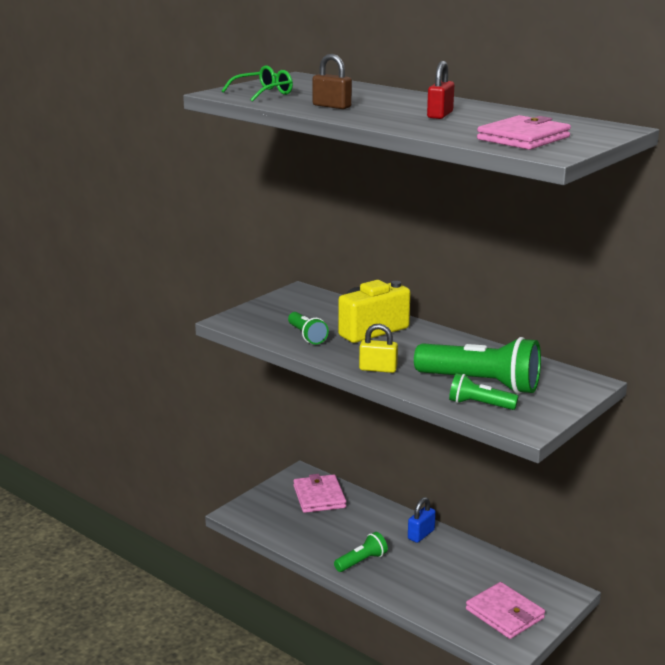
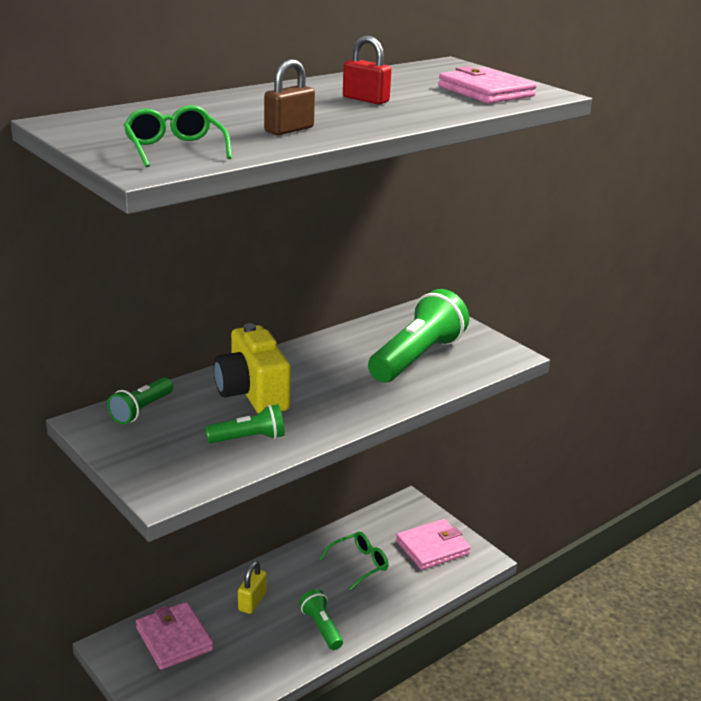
camera: 80 degrees left, 5 degrees up
(319, 497) = (174, 639): pink wallet -> pink wallet turned 60 degrees clockwise
(378, 369) = (363, 406): yellow padlock -> yellow padlock (252, 601)
(421, 534) = (287, 571): blue padlock -> none
(452, 571) = (359, 564): none -> green glasses
(479, 405) = (462, 367): green flashlight -> green flashlight (141, 410)

